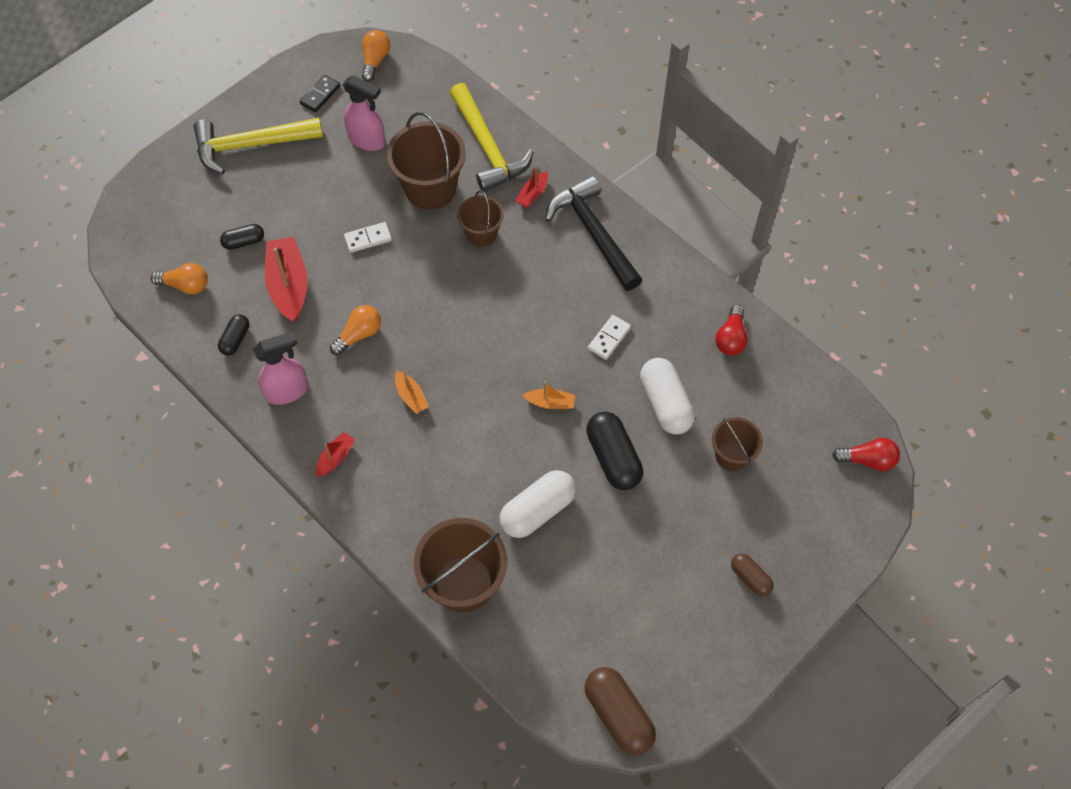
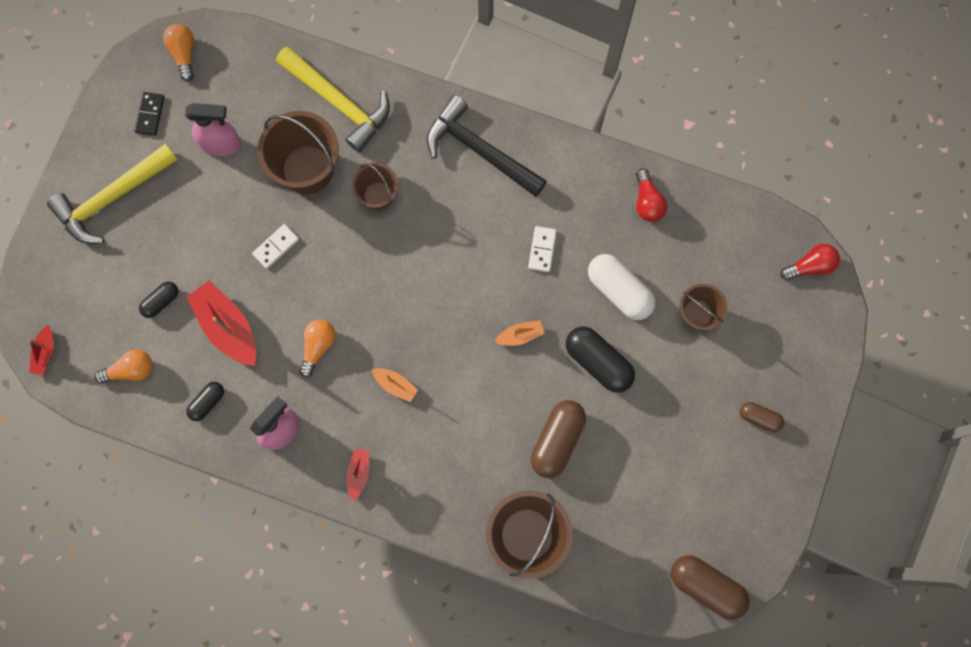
camera: 25 degrees left, 15 degrees up
(235, 339) = (207, 402): black capsule -> black capsule turned 45 degrees clockwise
(532, 194) = (405, 134): red boat -> red boat (45, 353)
(537, 510) = (557, 440): white capsule -> brown capsule

